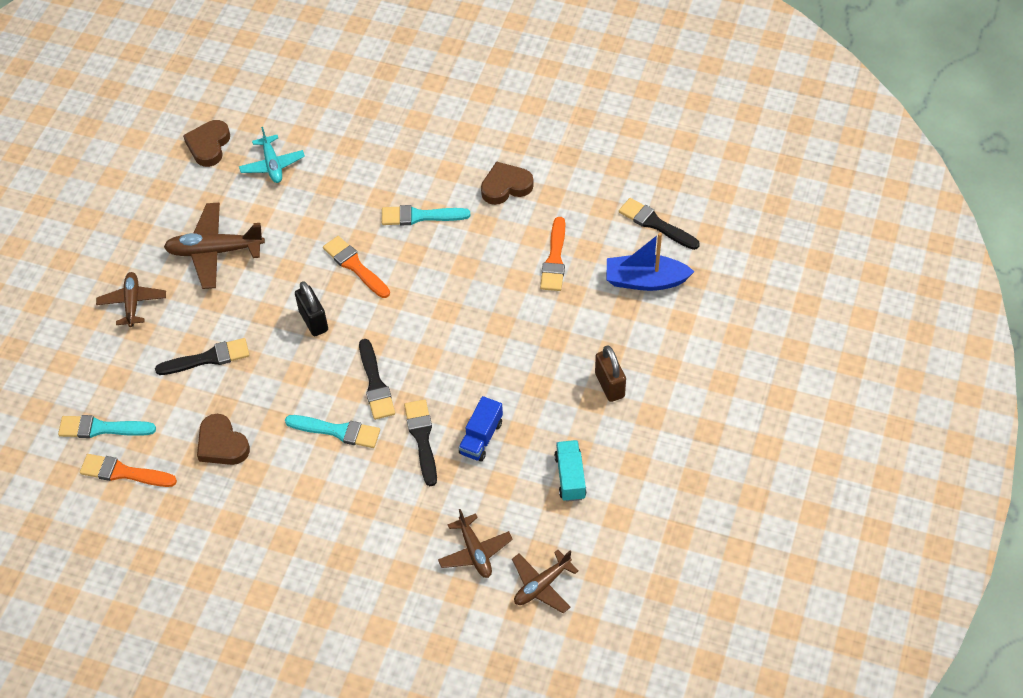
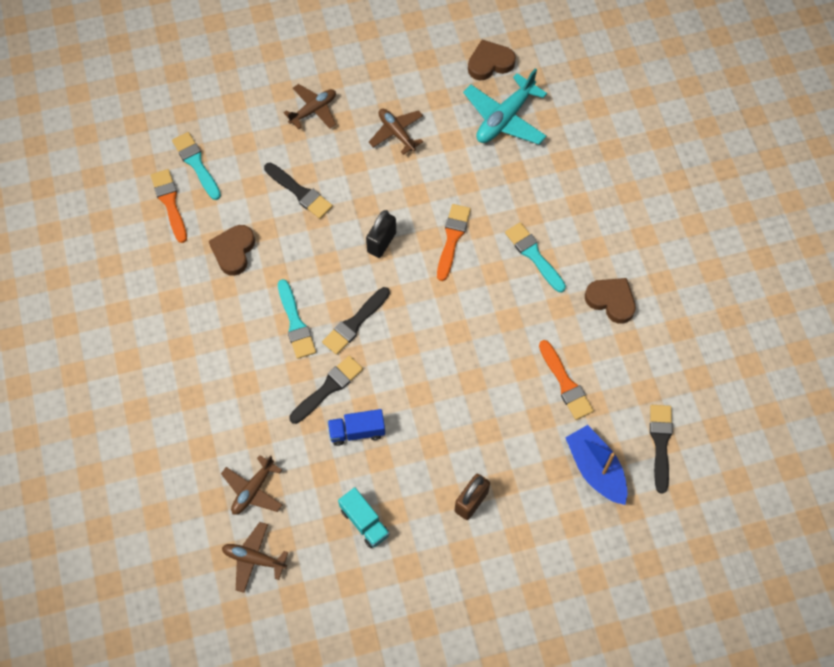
camera: 55 degrees right, 10 degrees up
(215, 251) = (396, 133): brown plane -> brown plane, size x0.65
(272, 165) = (505, 118): turquoise plane -> turquoise plane, size x1.55
(554, 259) = (565, 383): orange brush -> orange brush turned 90 degrees counterclockwise
(570, 477) = (364, 522): turquoise truck -> turquoise truck turned 90 degrees clockwise

